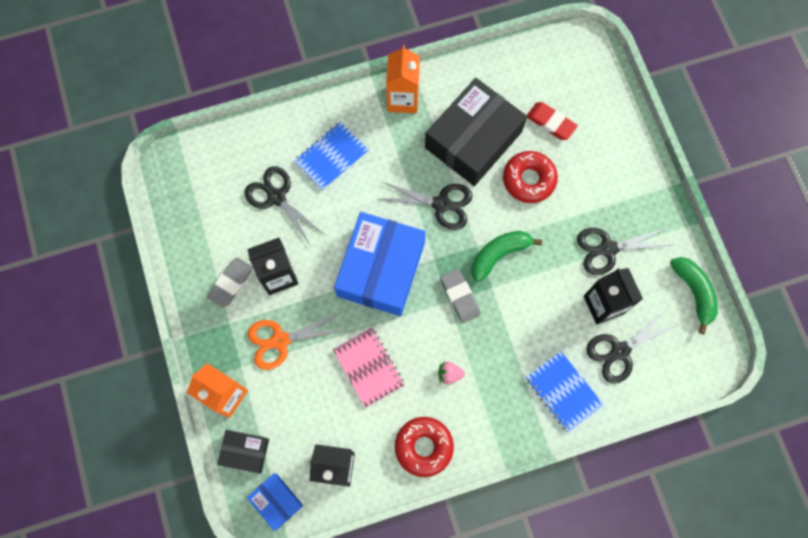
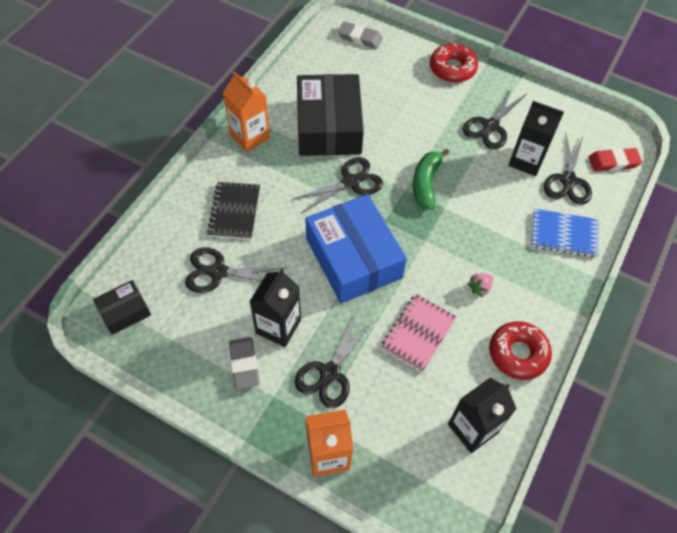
camera: 45 degrees left, 15 degrees down
(245, 452) = (391, 485): black box -> black box (124, 311)
(276, 501) = (456, 500): blue box -> none
(280, 340) = (329, 373): orange scissors -> black scissors
(331, 157) = (234, 212): blue notebook -> black notebook
(368, 367) = (418, 333): pink notebook -> pink notebook turned 75 degrees counterclockwise
(460, 296) = (429, 231): grey eraser -> grey eraser (360, 38)
(529, 179) = (394, 123): red donut -> red donut (452, 68)
(550, 123) = (370, 80): red eraser -> red eraser (613, 162)
(694, 292) = (569, 112): green banana -> none

